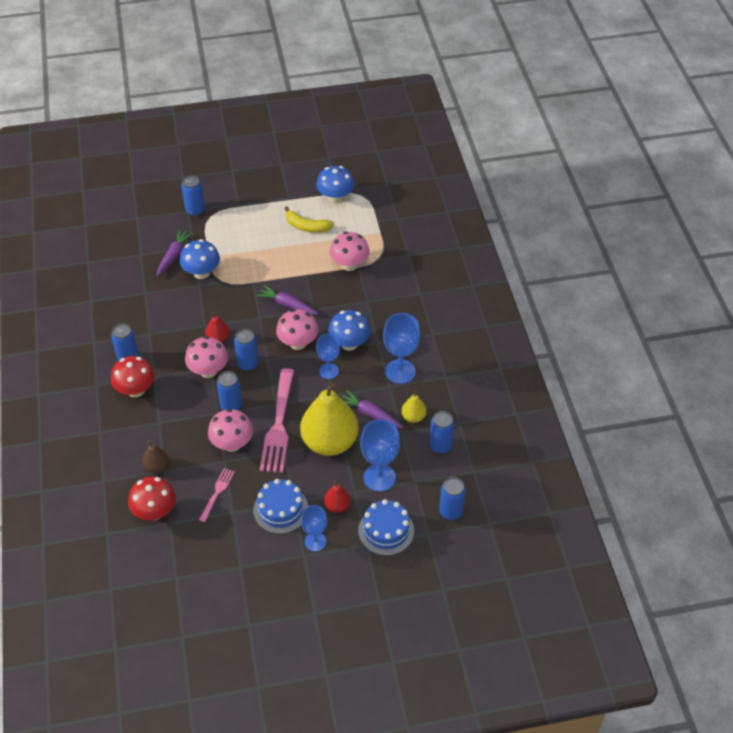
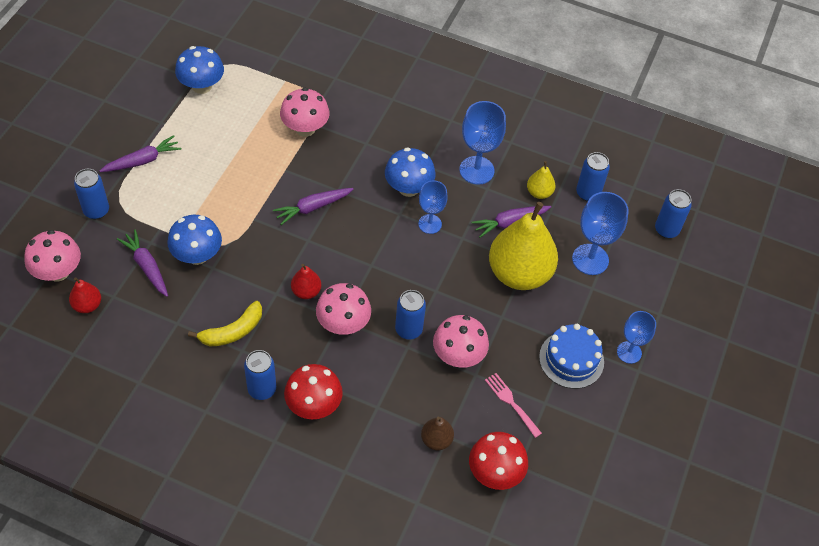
camera: 60 degrees left, 5 degrees up
(248, 364) = (364, 285): blue can -> none
(250, 207) = (142, 161): none -> purple carrot
(278, 425) = (465, 303): pink fork -> none
(298, 343) = (372, 228): pink mushroom -> pink mushroom (58, 272)
(307, 226) = (219, 131): yellow banana -> yellow banana (232, 331)
(337, 506) = (599, 311): red pear -> red pear (87, 305)
(386, 530) = (654, 289): blue cake -> none

